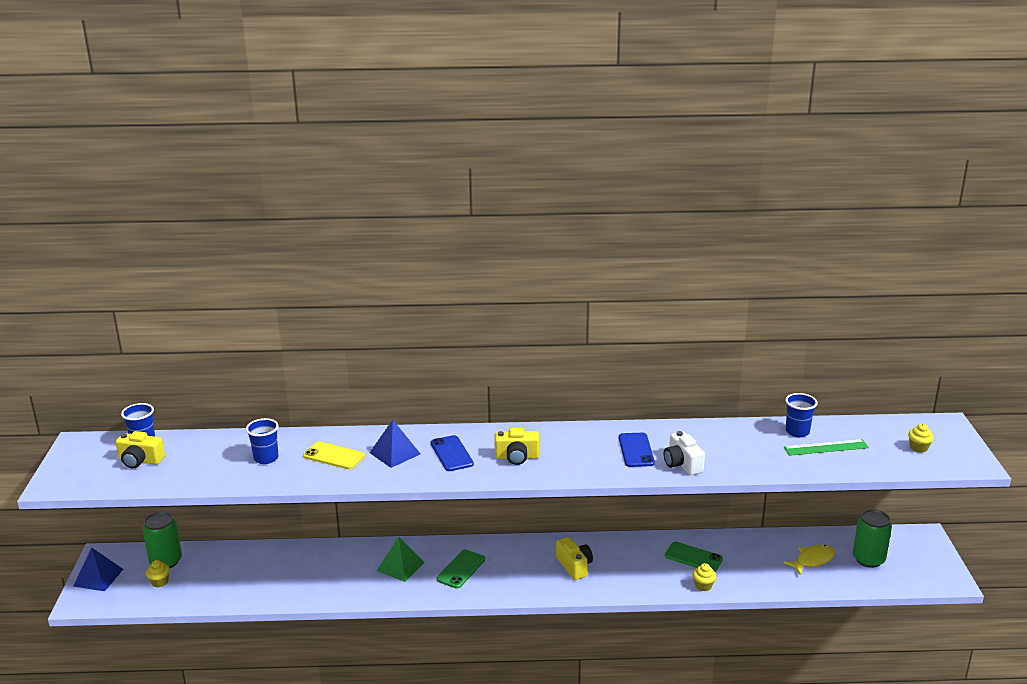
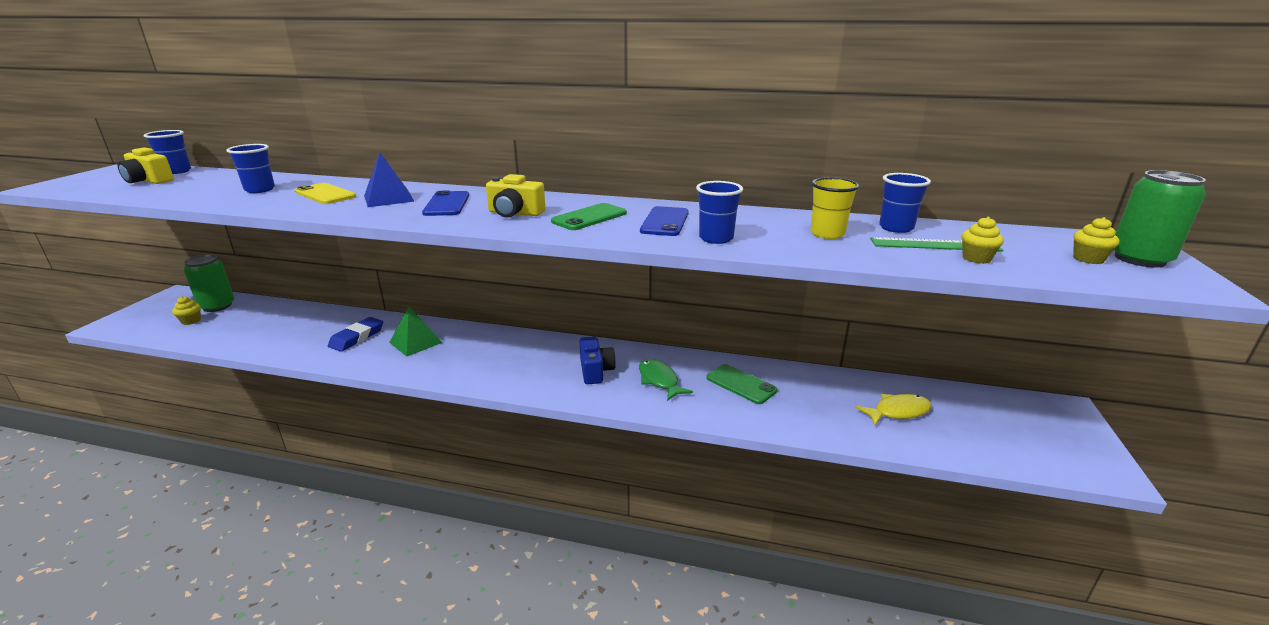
camera: 15 degrees right, 0 degrees up
(98, 577) = (149, 309): blue pyramid -> none
(342, 571) = (357, 337): none -> blue eraser
(461, 569) = (472, 354): green phone -> green phone (589, 217)
(574, 566) = (595, 371): yellow camera -> blue camera
(630, 566) = (659, 380): none -> green fish
(682, 464) = (716, 238): white camera -> blue cup
(703, 586) = (739, 417): yellow cupcake -> yellow cupcake (976, 258)
(754, 446) = (827, 234): none -> yellow cup
(868, 559) = (978, 423): green can -> green can (1139, 259)

